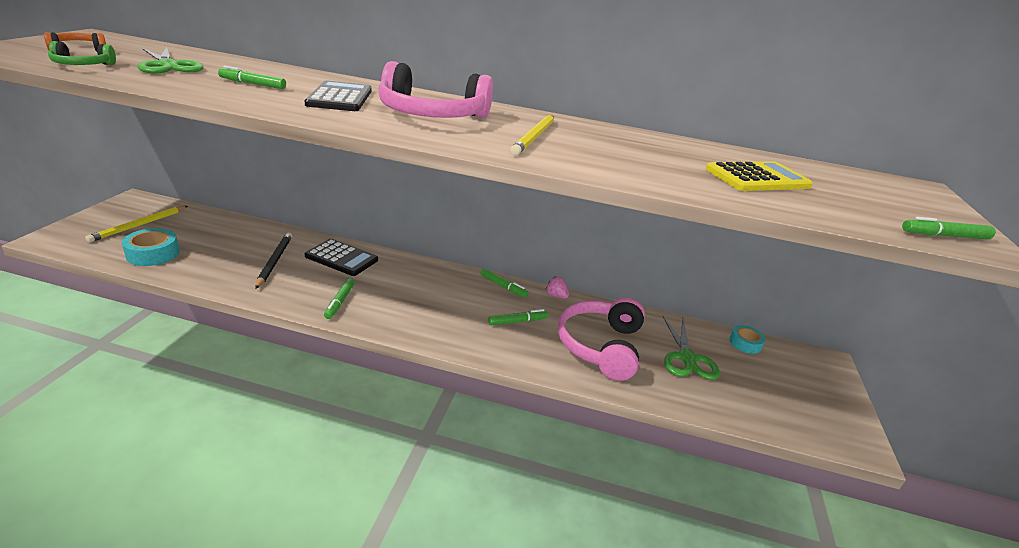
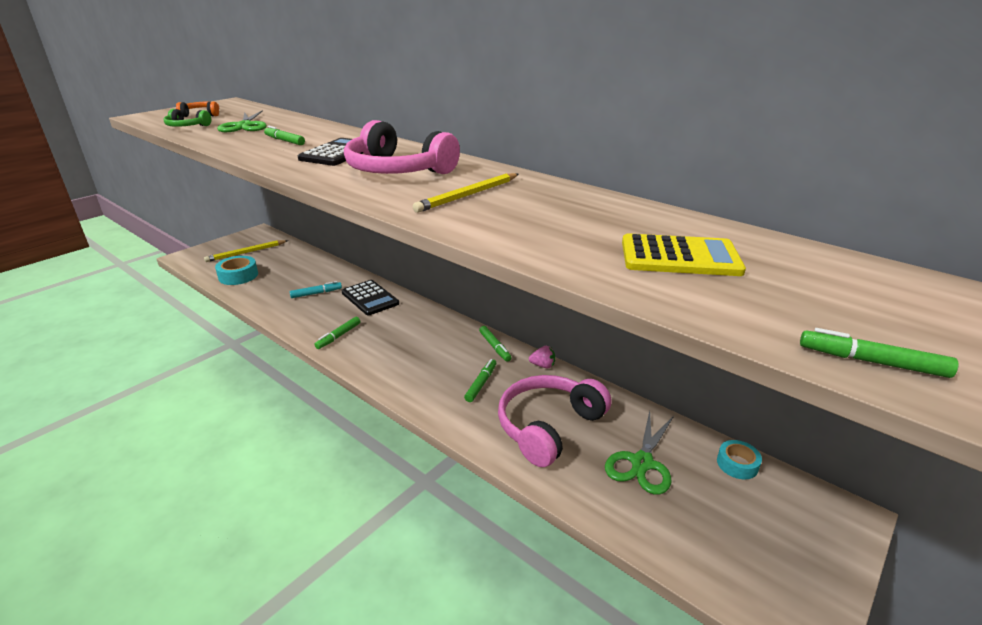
camera: 30 degrees right, 0 degrees up
(274, 261) = (316, 293): black pencil -> turquoise marker
(517, 321) = (481, 384): green marker -> green marker turned 75 degrees counterclockwise
(556, 296) = (543, 365): pink strawberry -> pink strawberry turned 120 degrees clockwise

